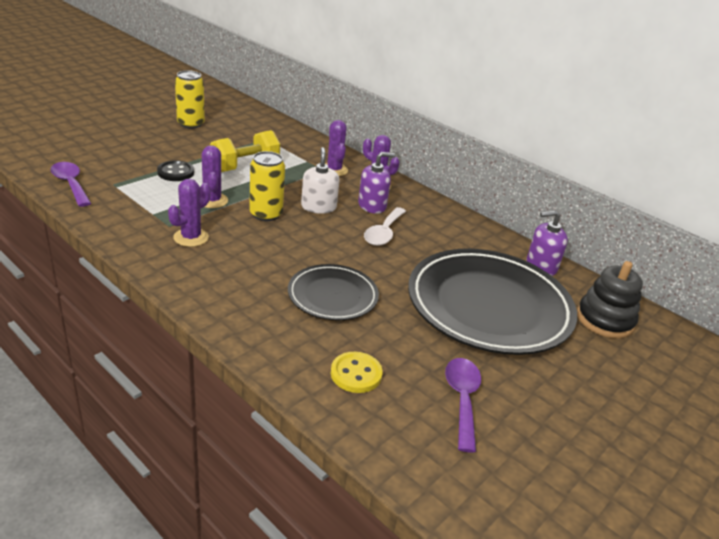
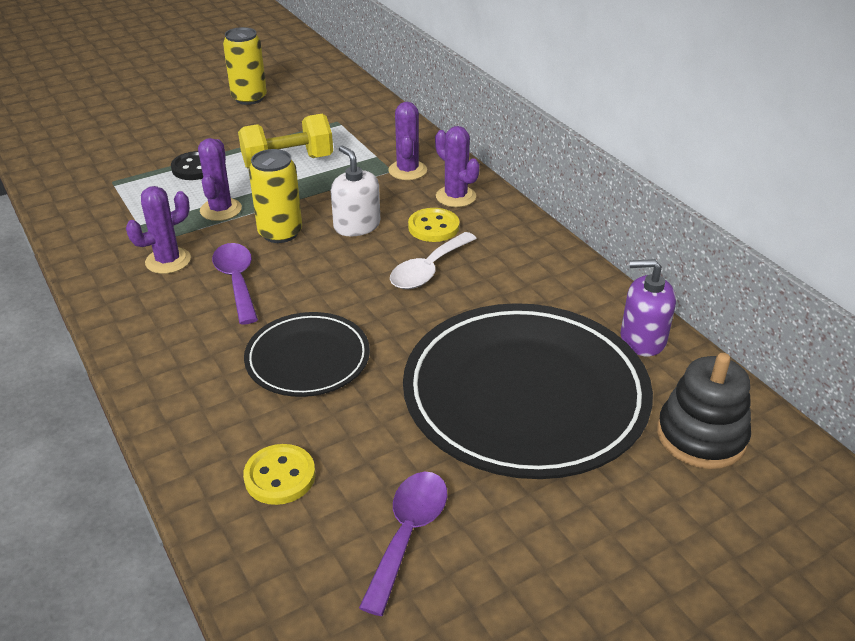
camera: 20 degrees right, 5 degrees up
(71, 184) = (62, 180): purple spoon -> purple spoon (237, 281)
(318, 207) = (357, 225): white soap dispenser -> white soap dispenser turned 45 degrees counterclockwise
(372, 205) = (433, 227): purple soap dispenser -> yellow button

